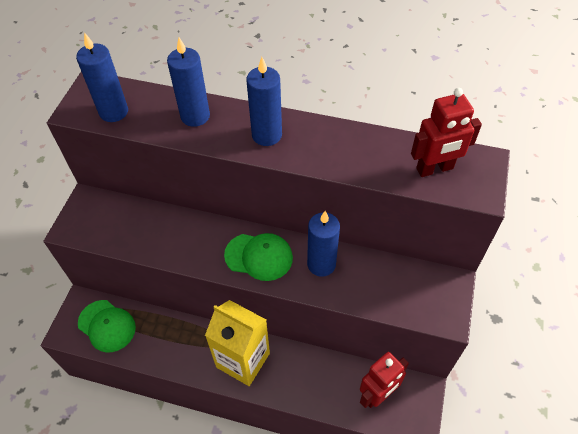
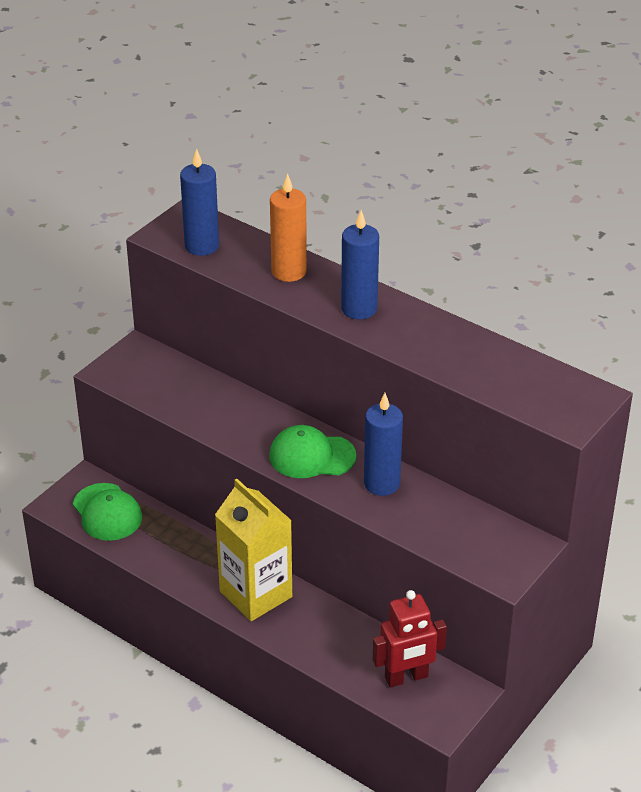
camera: 20 degrees right, 15 degrees down
(195, 116) = (289, 271): blue candle -> orange candle
(259, 256) = (311, 456): green cap -> green cap turned 150 degrees clockwise
(435, 169) = (530, 387): red robot -> none

